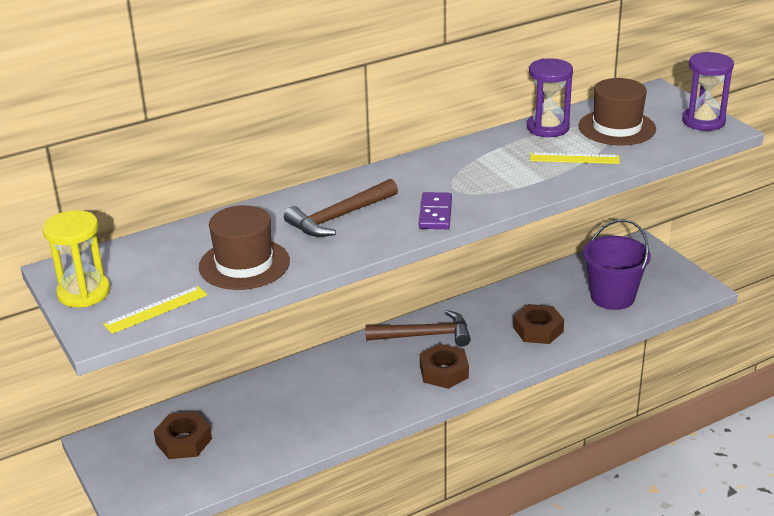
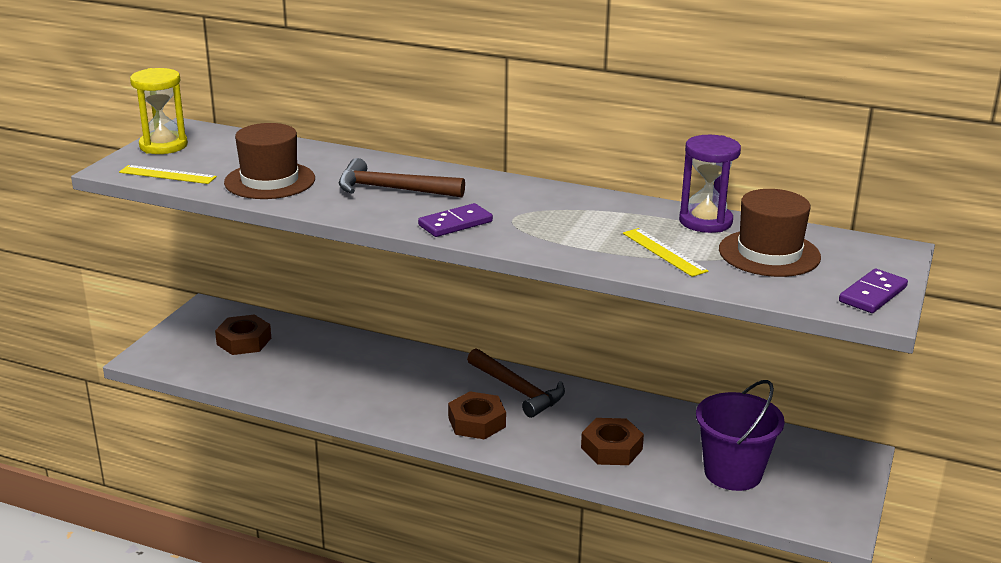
camera: 50 degrees right, 5 degrees down
(703, 121) = (872, 294): purple hourglass -> purple domino

